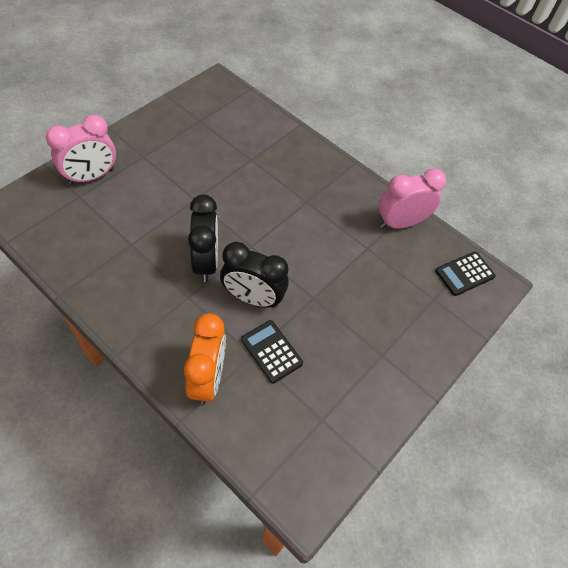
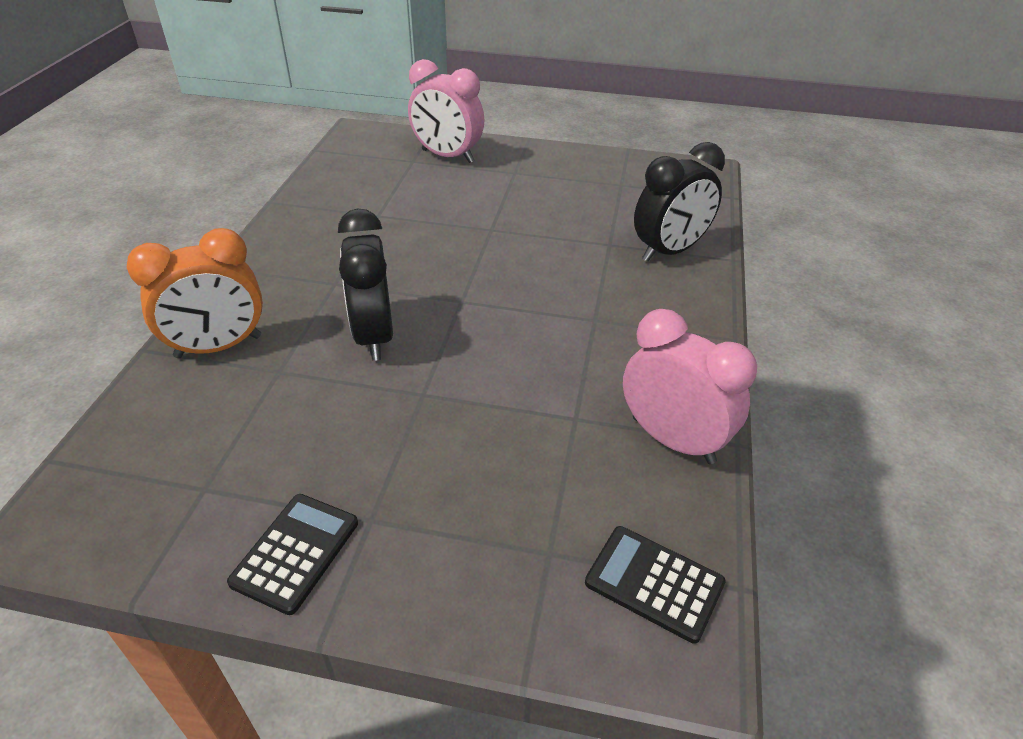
camera: 65 degrees right, 15 degrees down
(206, 262) = (400, 275): black clock -> black clock (669, 251)
(271, 351) = (296, 387): black calculator -> black calculator (295, 552)

